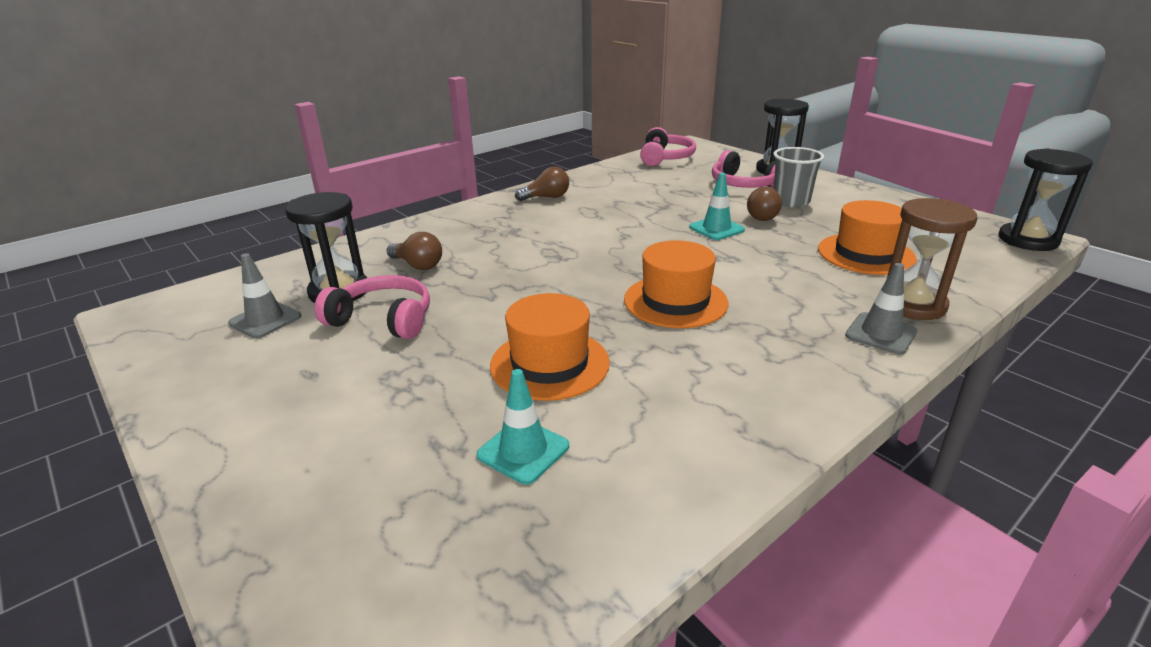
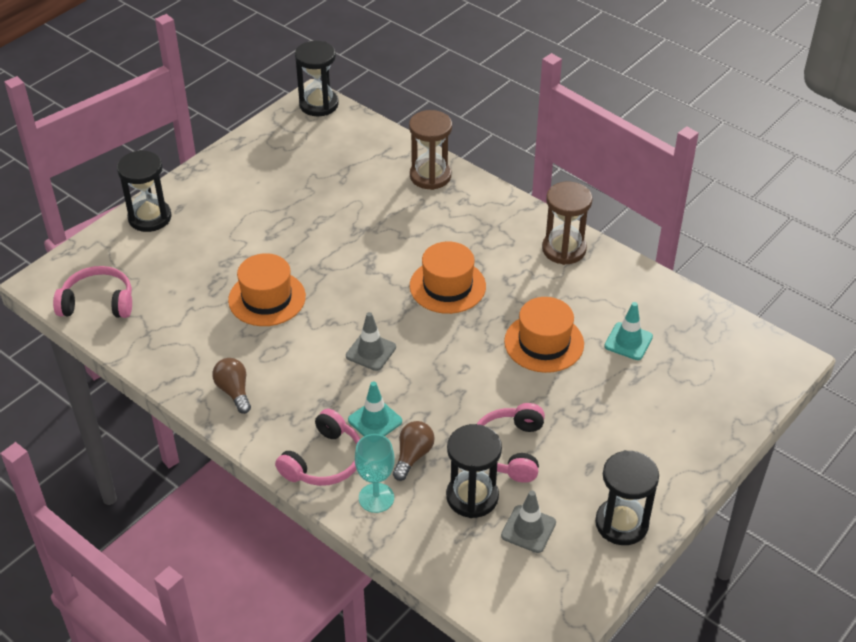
camera: 100 degrees left, 15 degrees up
(201, 387) = (621, 523): none -> black hourglass
(382, 246) = (376, 498): none -> turquoise goblet
(716, 229) = (310, 263): turquoise traffic cone -> turquoise traffic cone (375, 421)
(743, 184) = (193, 243): pink headphones -> pink headphones (324, 461)
(761, 216) = (278, 235): brown light bulb -> none
(762, 410) = (564, 249): none -> brown hourglass
(791, 201) = (241, 214): grey cup -> none
(865, 254) = (353, 185): orange hat -> orange hat (267, 298)
(880, 334) = (471, 195): grey traffic cone -> grey traffic cone (371, 351)

